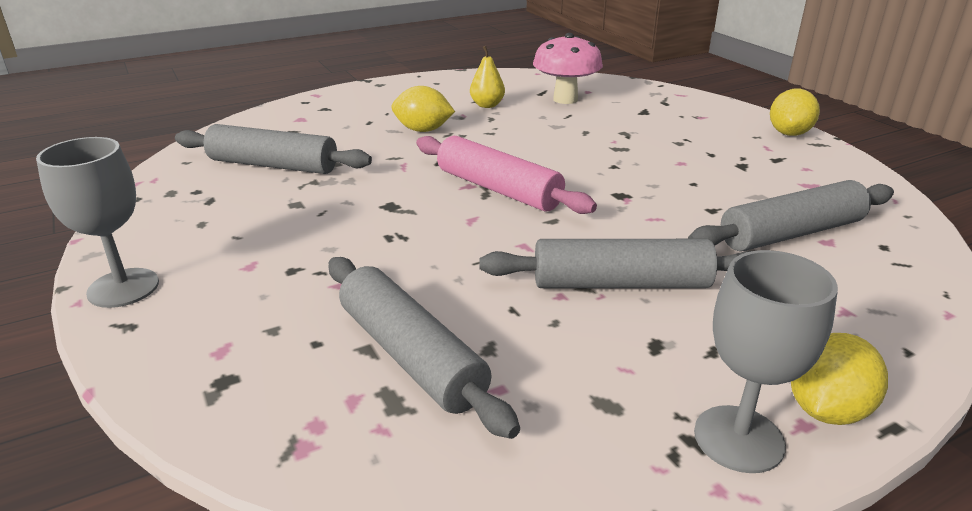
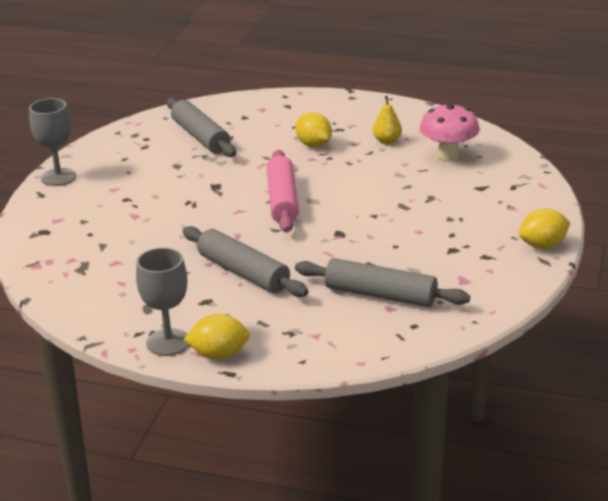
camera: 45 degrees right, 0 degrees up
(410, 355) = (112, 255): grey rolling pin -> none

